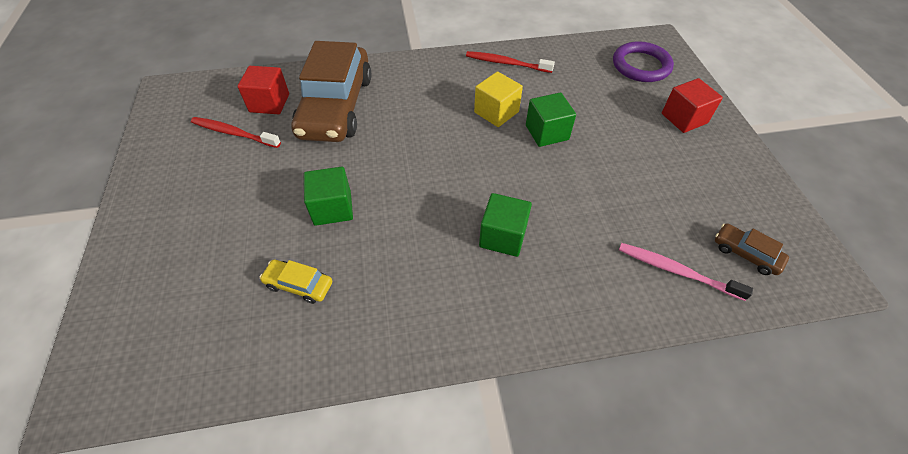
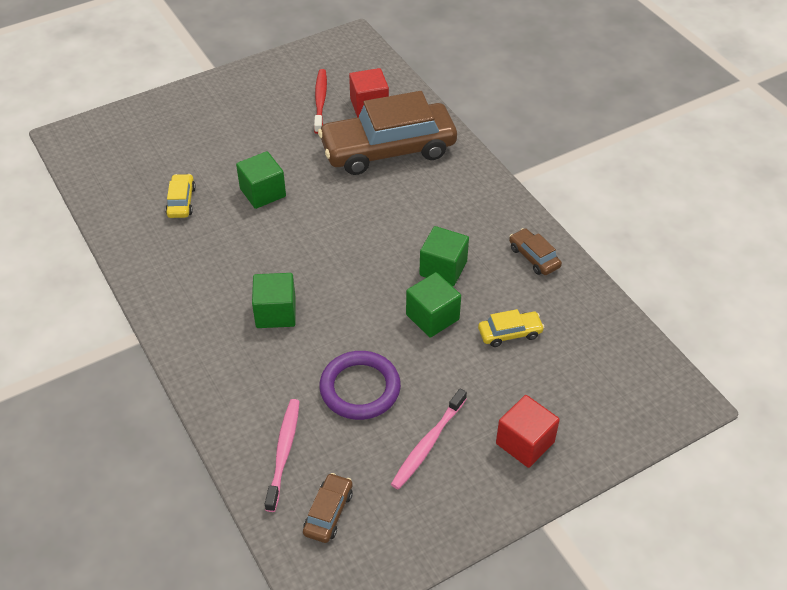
camera: 70 degrees right, 5 degrees down
(496, 112) = (443, 268): yellow cube -> green cube
(506, 63) = (534, 257): red toothbrush -> brown car
(577, 96) = (510, 333): none -> yellow car
(641, 65) = (610, 387): purple ring -> purple ring (360, 388)
(679, 171) = (427, 444): none -> pink toothbrush

